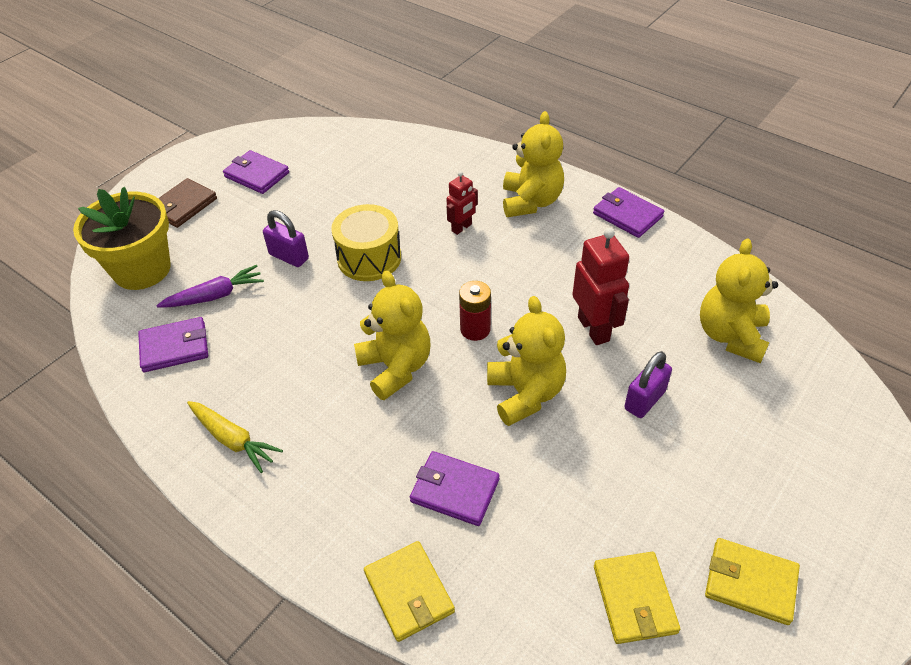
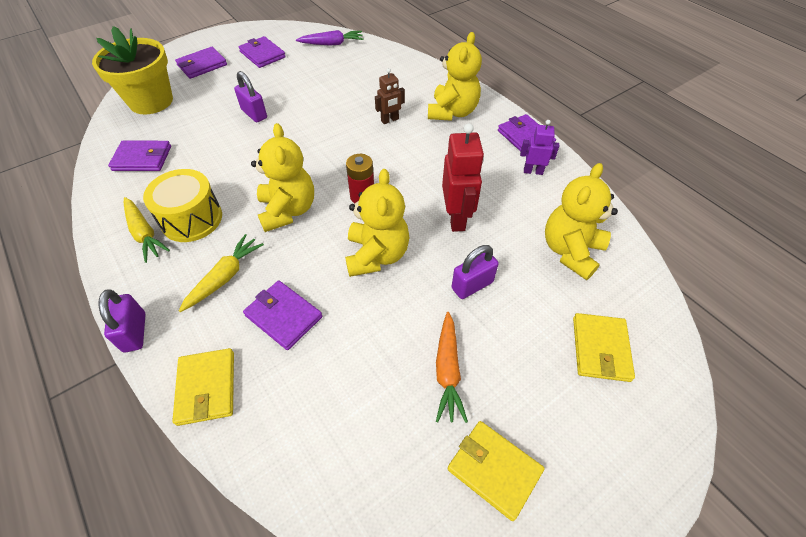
camera: 15 degrees right, 5 degrees up
(183, 206) = (202, 65): brown wallet -> purple wallet
(215, 296) = (189, 129): purple carrot -> purple carrot (332, 44)
(289, 557) = (135, 332): none -> purple padlock
(362, 465) = (225, 277): none -> yellow carrot
(369, 258) = (310, 127): yellow drum -> yellow drum (192, 219)
(462, 228) = (390, 120): red robot -> brown robot
(634, 599) = (384, 452): yellow wallet -> yellow wallet (600, 349)
(653, 254) = (533, 171): none -> purple robot
(660, 498) = (447, 371): none -> orange carrot

